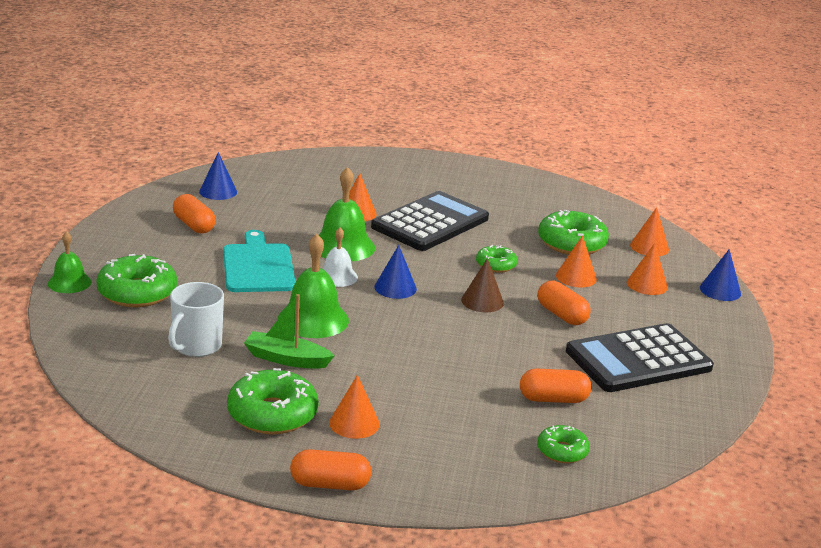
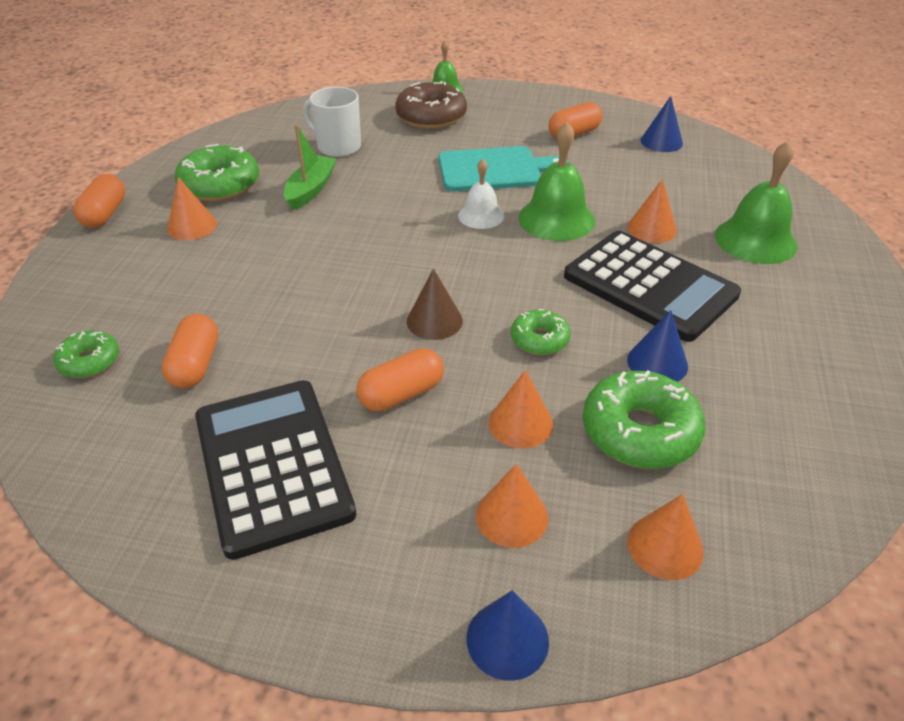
camera: 95 degrees right, 15 degrees up
(137, 292) = (431, 117): green donut -> brown donut
(313, 319) = (386, 202): green bell -> green bell (755, 240)
(395, 288) = (460, 254): blue cone -> blue cone (657, 363)

